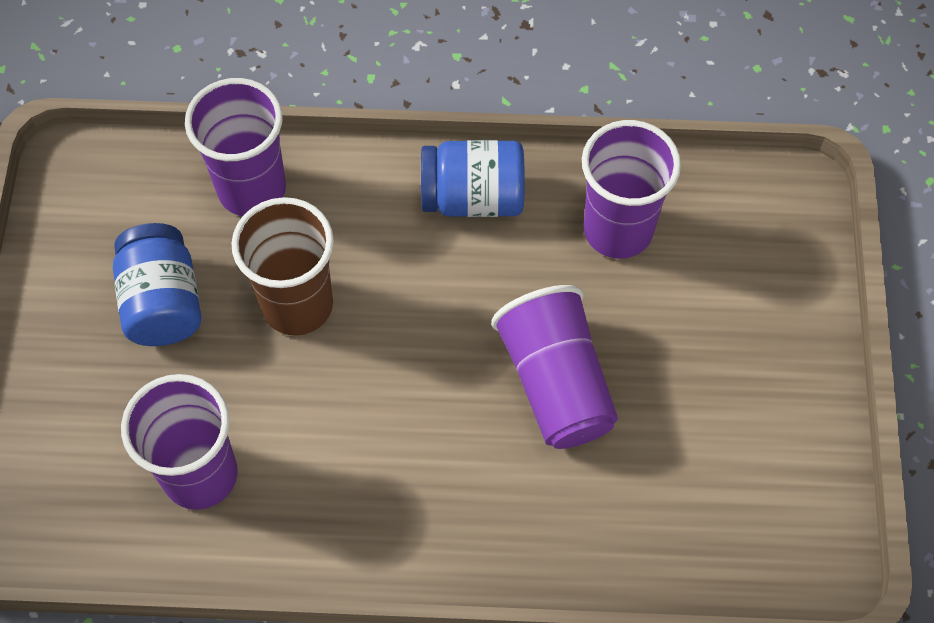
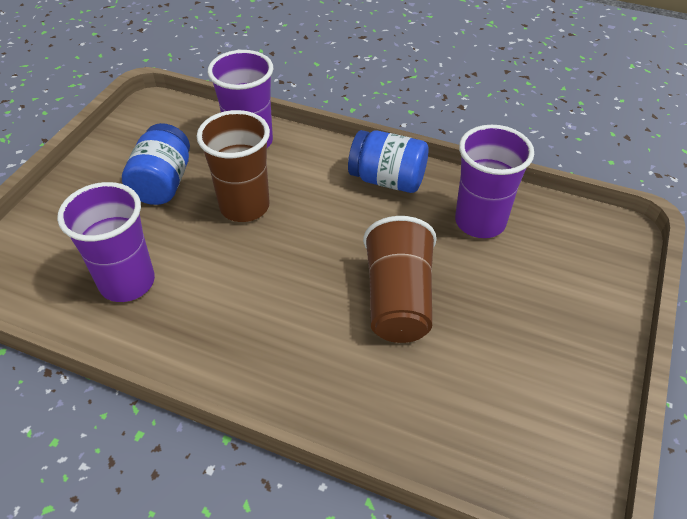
camera: 20 degrees right, 15 degrees down
(556, 383) = (398, 299): purple cup -> brown cup

